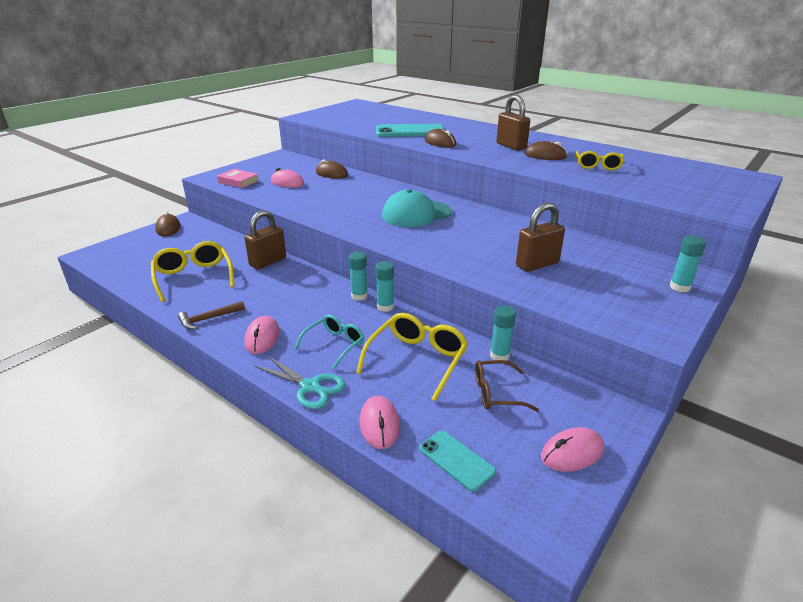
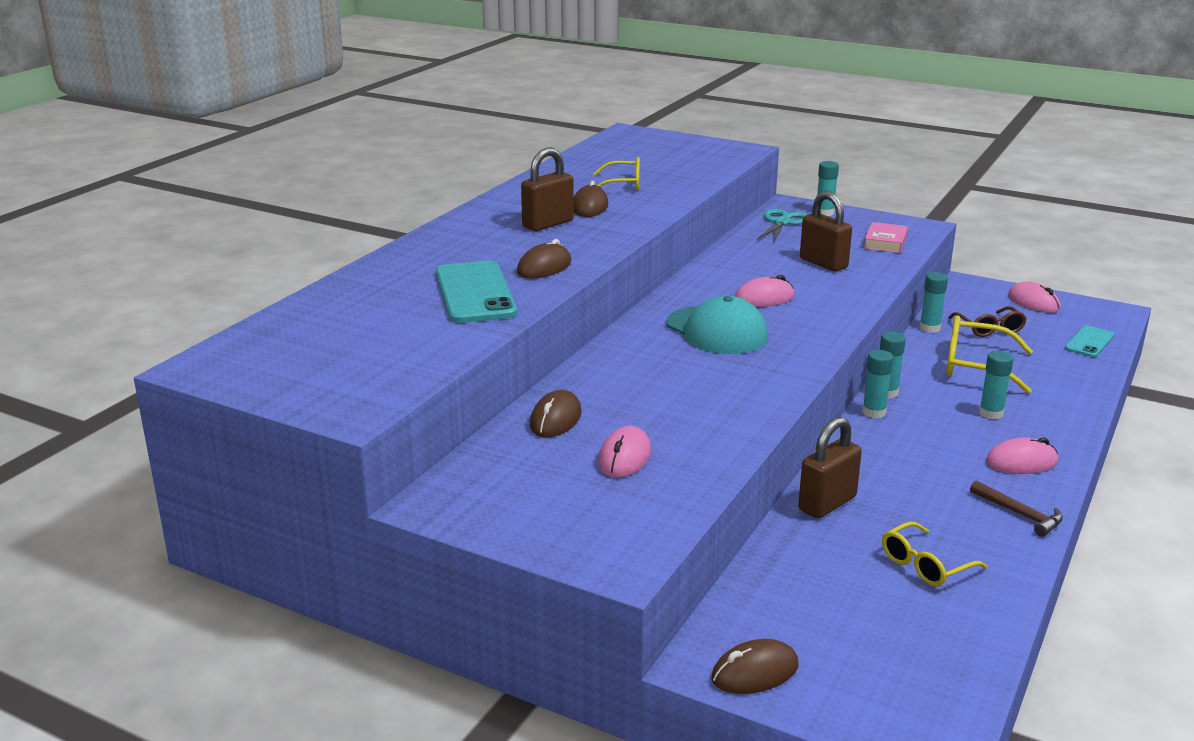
camera: 100 degrees left, 5 degrees down
(193, 277) = (925, 565): yellow glasses -> yellow glasses, size x0.65
(238, 182) = (639, 517): pink book -> pink book (885, 242)
(268, 262) = (827, 503): brown padlock -> brown padlock turned 75 degrees counterclockwise
(310, 387) = (1073, 416): turquoise scissors -> turquoise scissors (782, 222)
(335, 344) = (991, 413): turquoise glasses -> turquoise glue stick
(379, 425) = (1085, 375): pink mouse -> pink mouse (764, 298)

